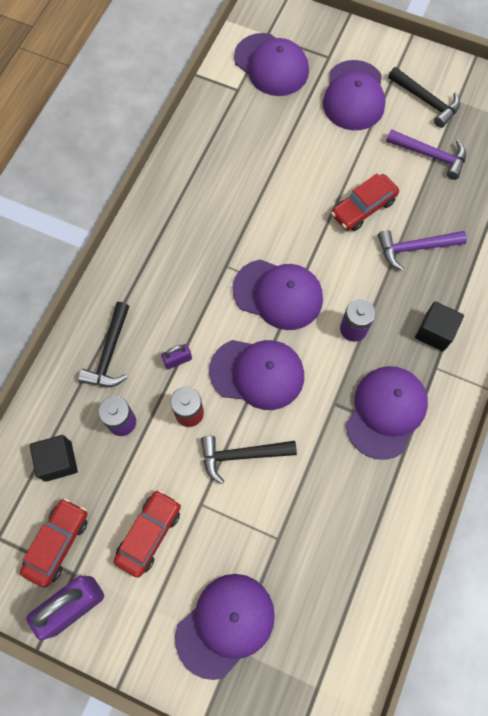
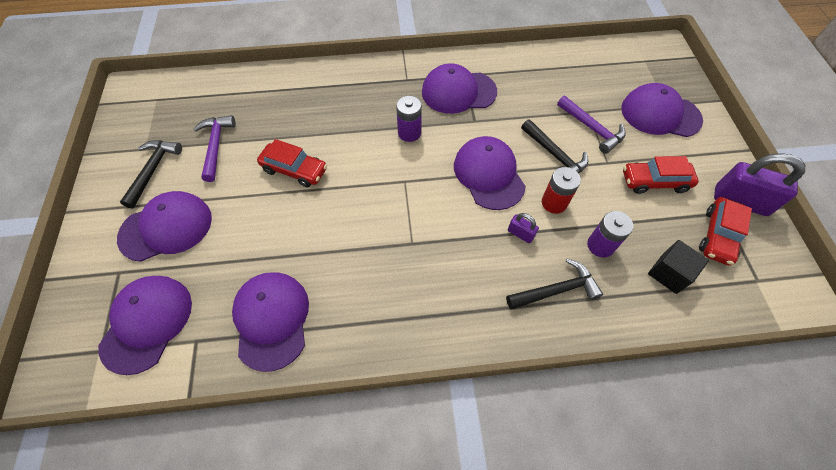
camera: 120 degrees left, 10 degrees down
(57, 543) = (718, 235): red car -> red car turned 60 degrees counterclockwise
(278, 294) = (413, 192): purple cap -> purple cap (271, 319)
(415, 248) = (315, 123): purple hammer -> purple hammer (592, 128)
(434, 332) = (380, 88): black cube -> none

